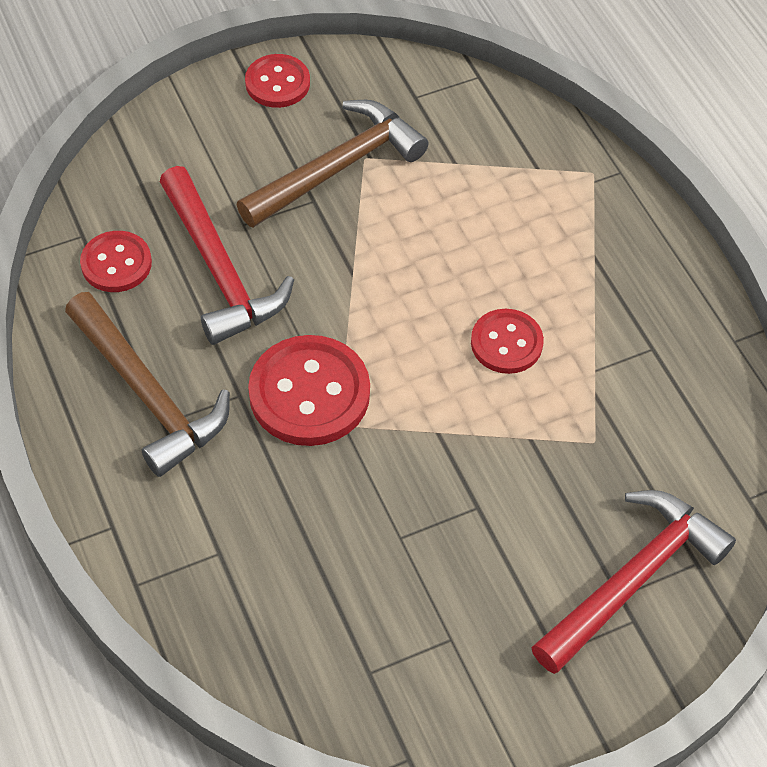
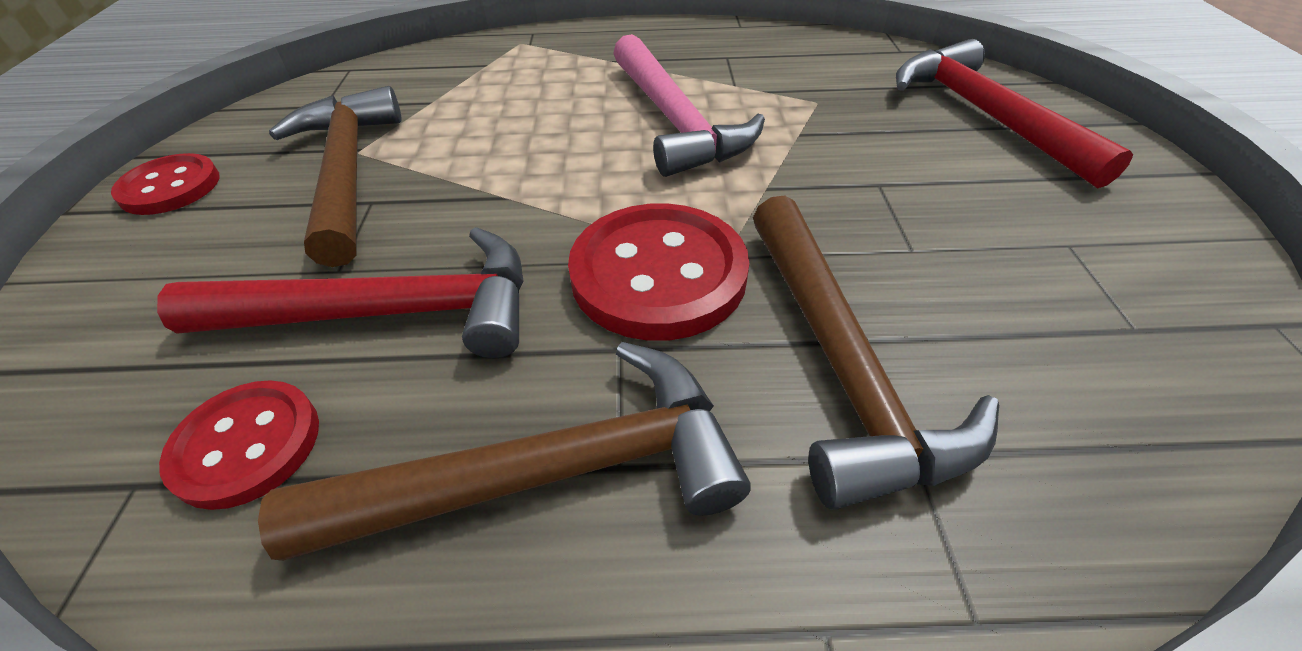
camera: 65 degrees left, 10 degrees down
(272, 508) = (840, 361): none -> brown hammer
(506, 343) = (675, 120): red button -> pink hammer

